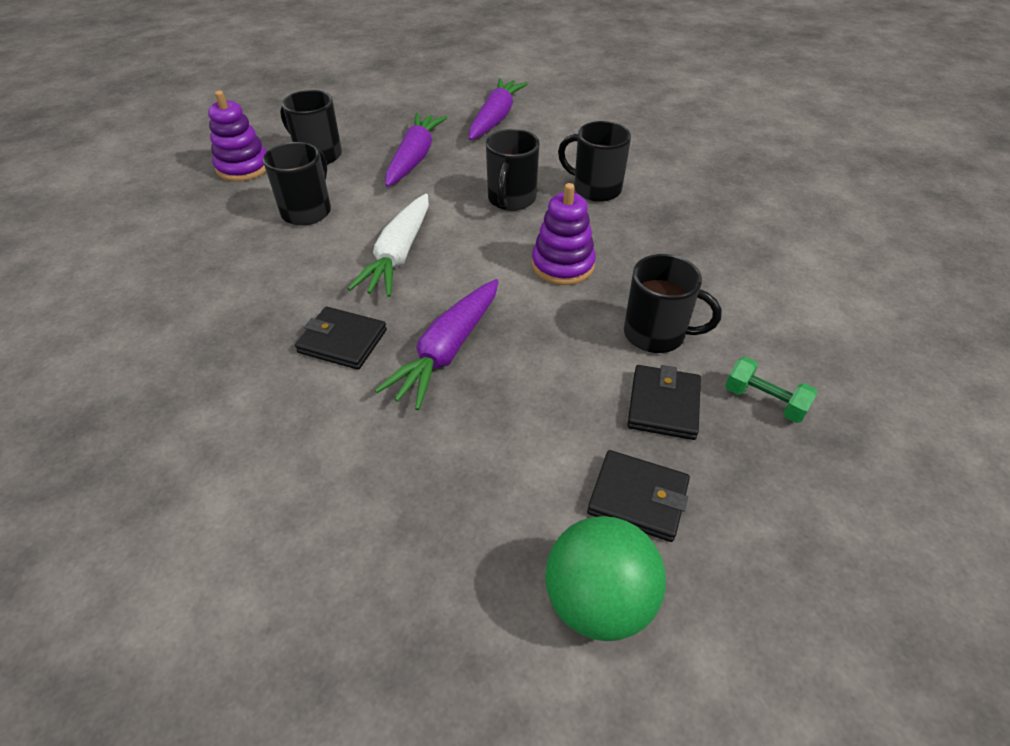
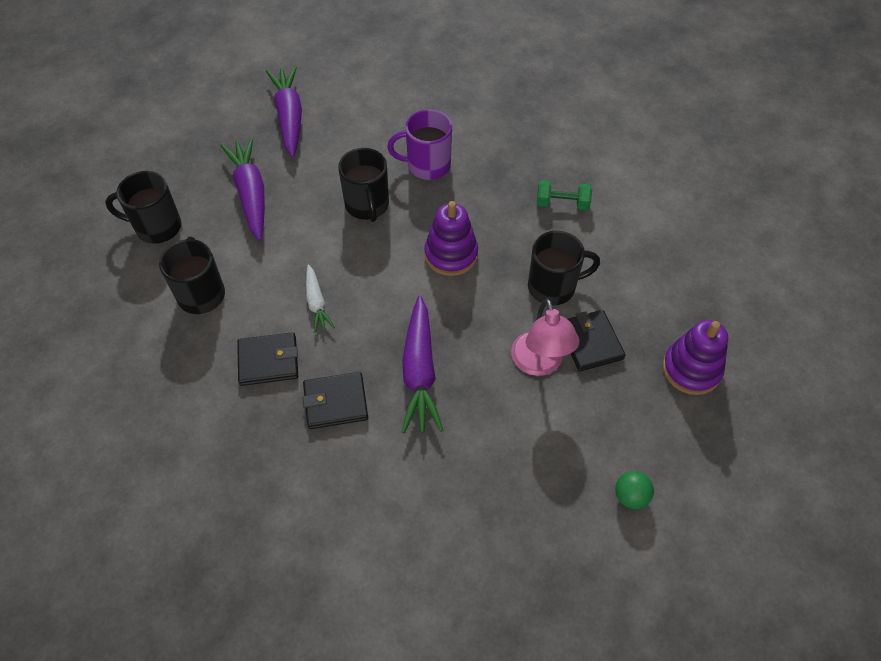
camera: 30 degrees left, 10 degrees up
(243, 167) = (96, 272): purple stacking toy -> purple stacking toy (691, 369)
(398, 255) = (316, 303): white carrot -> white carrot, size x0.56
(585, 400) = (539, 364): none -> pink lamp
(595, 189) = (427, 165): black mug -> purple mug
(598, 601) = (630, 496): green ball -> green ball, size x0.50
(638, 498) = (613, 418): black wallet -> black wallet (268, 361)
(764, 401) = (648, 308): green dumbbell -> green dumbbell (562, 204)

